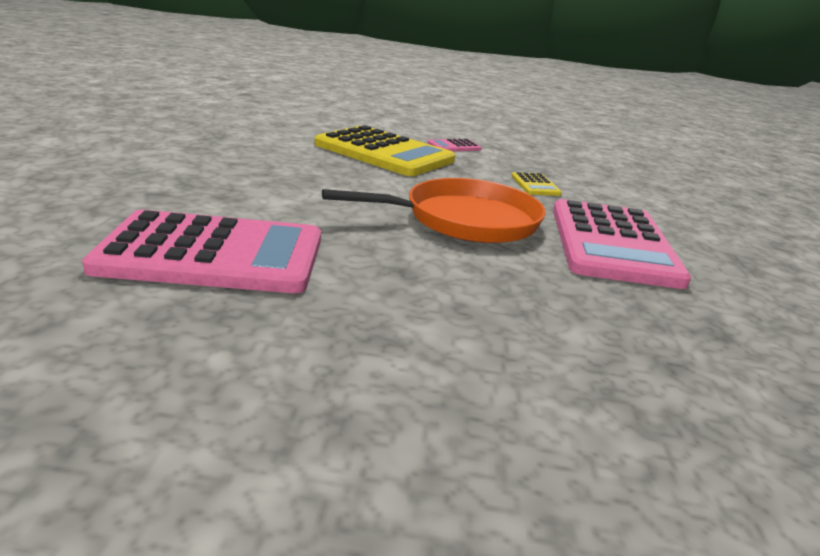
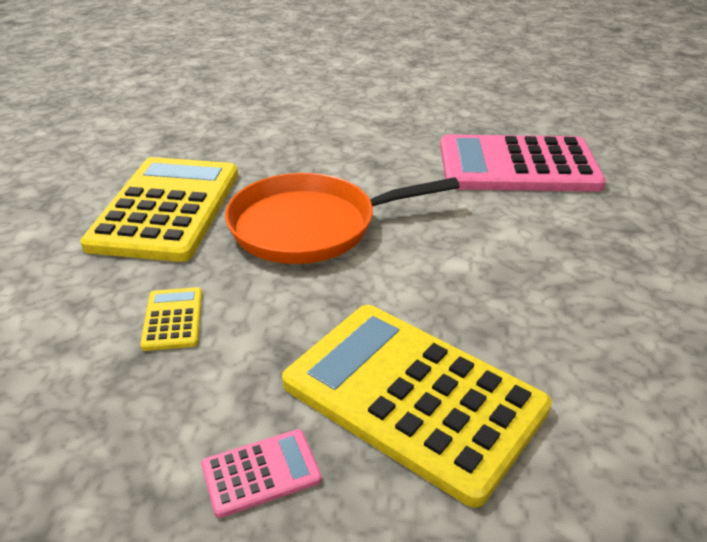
camera: 175 degrees left, 10 degrees up
(612, 244) = (166, 209): pink calculator -> yellow calculator

